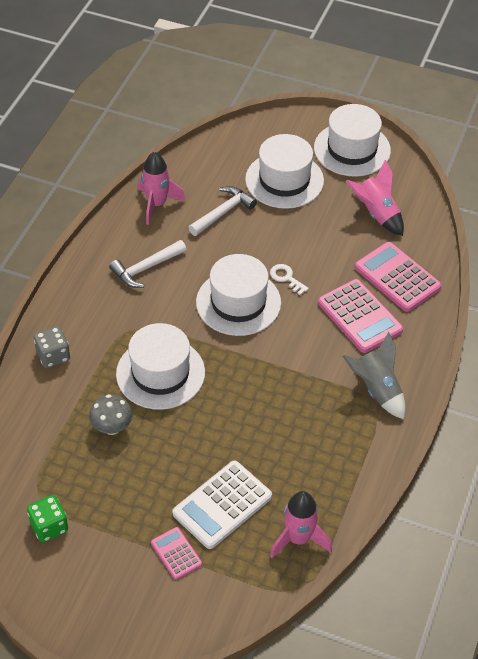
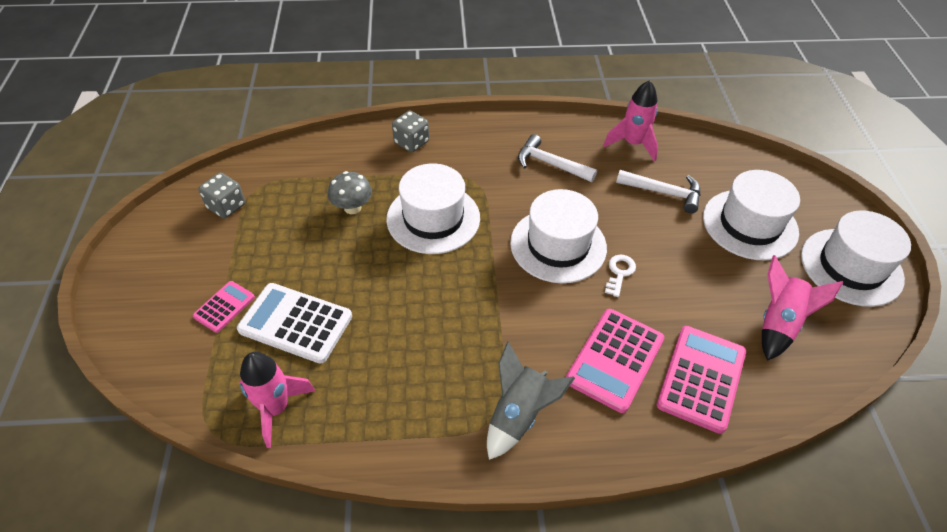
camera: 65 degrees right, 0 degrees up
(49, 526) = (226, 206): green dice -> grey dice

